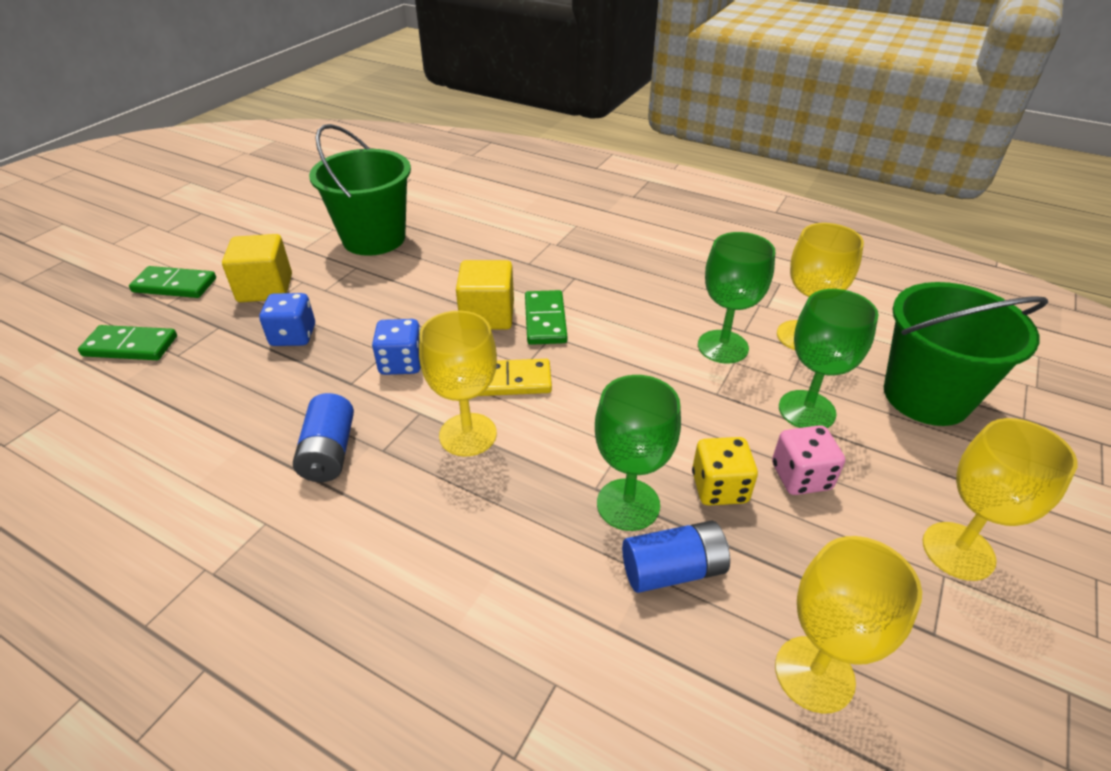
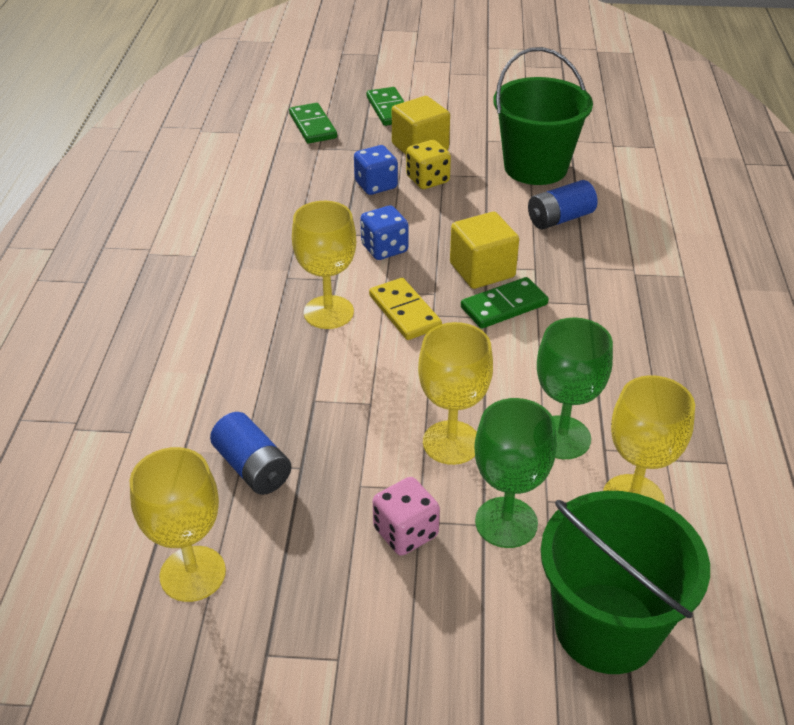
camera: 65 degrees right, 0 degrees up
(329, 452) = (269, 254): blue battery -> blue battery (560, 219)
(628, 504) = (306, 424): green goblet -> none
(719, 488) = (358, 477): yellow dice -> yellow dice (427, 180)
(958, 551) = (375, 669): yellow goblet -> yellow goblet (451, 442)

